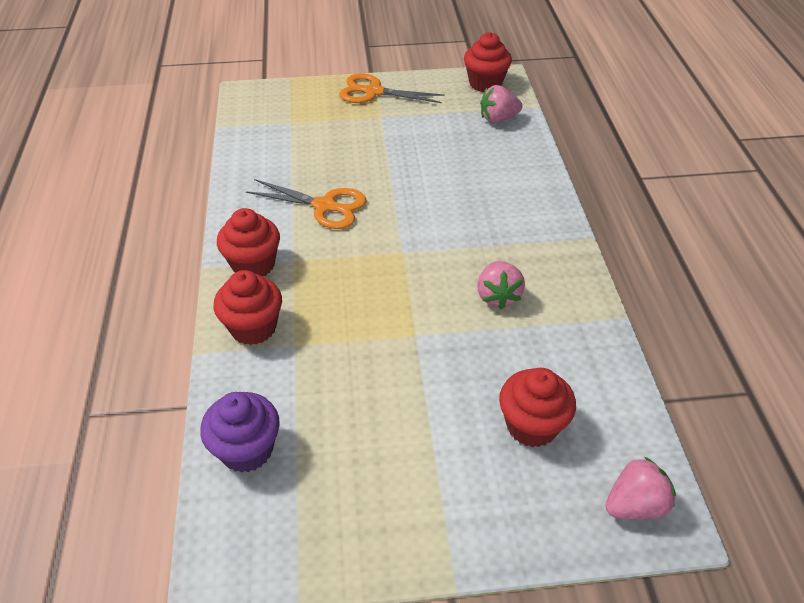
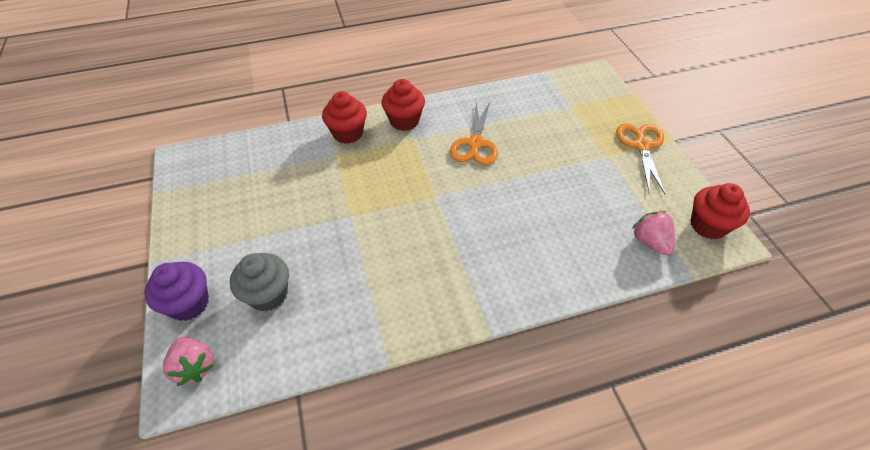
camera: 80 degrees right, 5 degrees up
(247, 450) = (254, 151): purple cupcake -> purple cupcake (189, 303)
(497, 296) = (398, 262): pink strawberry -> none
(531, 425) = (268, 294): red cupcake -> grey cupcake

